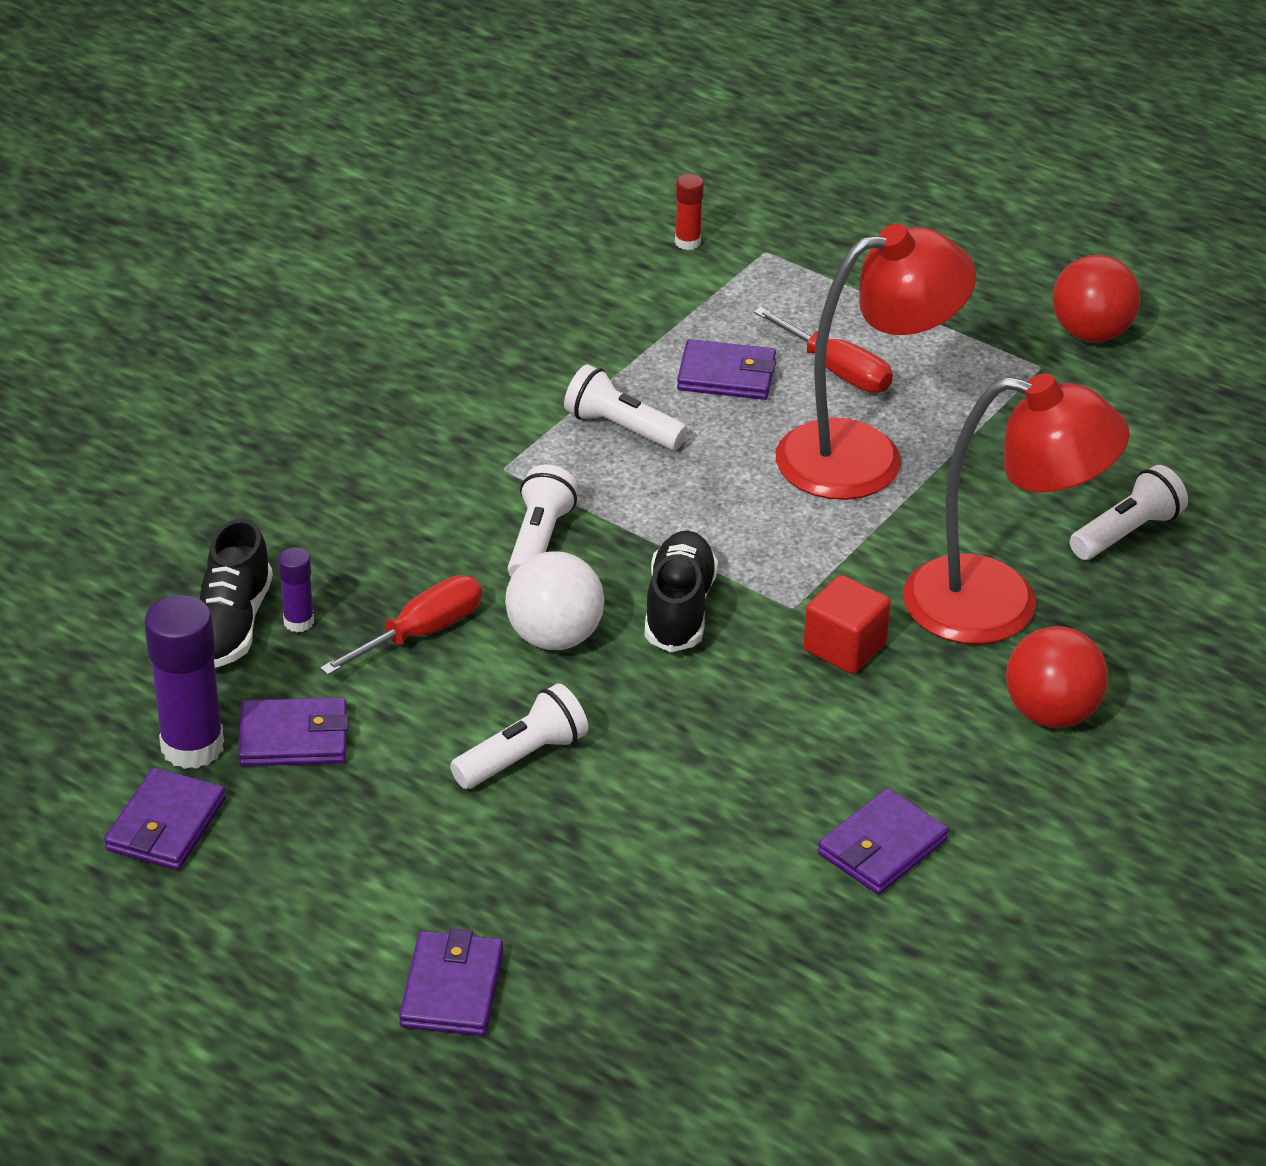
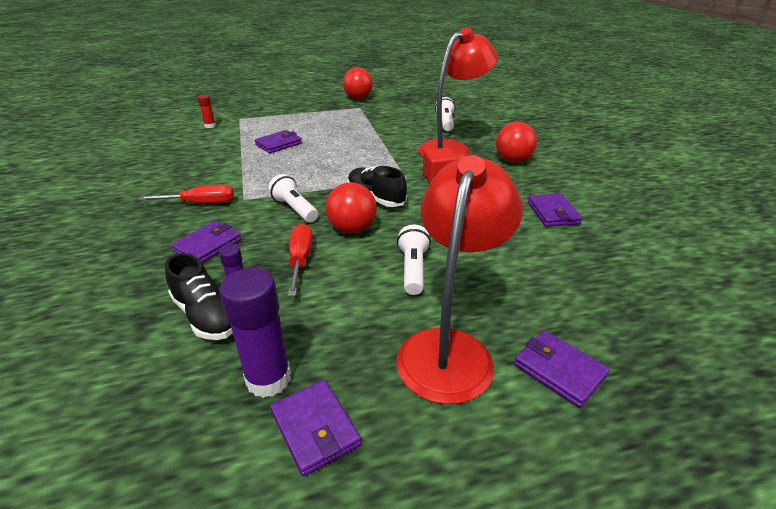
camera: 50 degrees left, 5 degrees down
(293, 738) = (313, 334): purple wallet -> purple wallet (208, 245)
(554, 637) = (352, 229): white ball -> red ball
(622, 428) = (268, 169): white flashlight -> none
(836, 370) = (309, 129): red screwdriver -> red screwdriver (201, 203)
(864, 455) = (353, 140): red lamp -> red lamp (449, 348)

